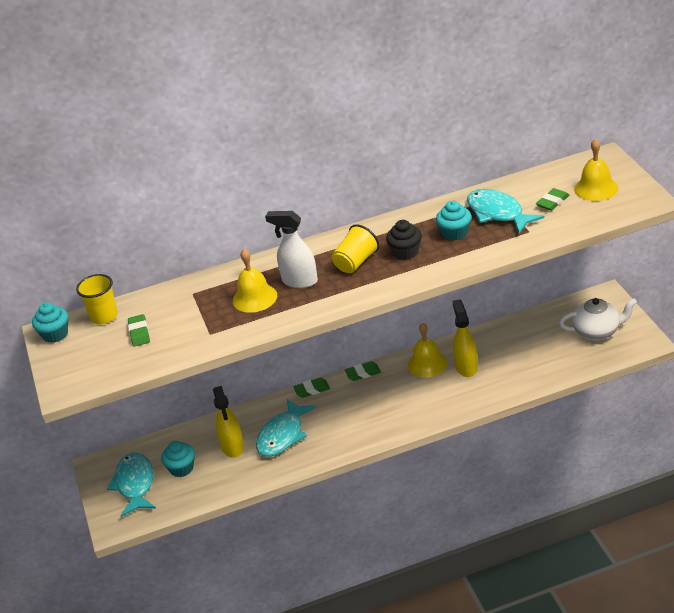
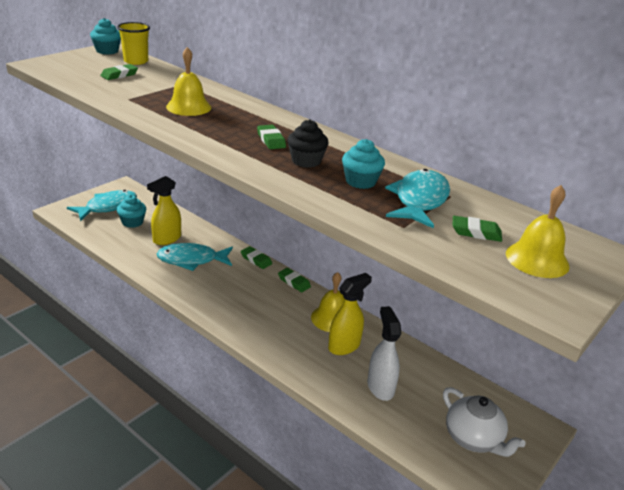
camera: 50 degrees right, 5 degrees down
(299, 281) = (224, 120): white spray bottle -> white spray bottle (380, 387)
(356, 262) = (271, 140): yellow cup -> green eraser

